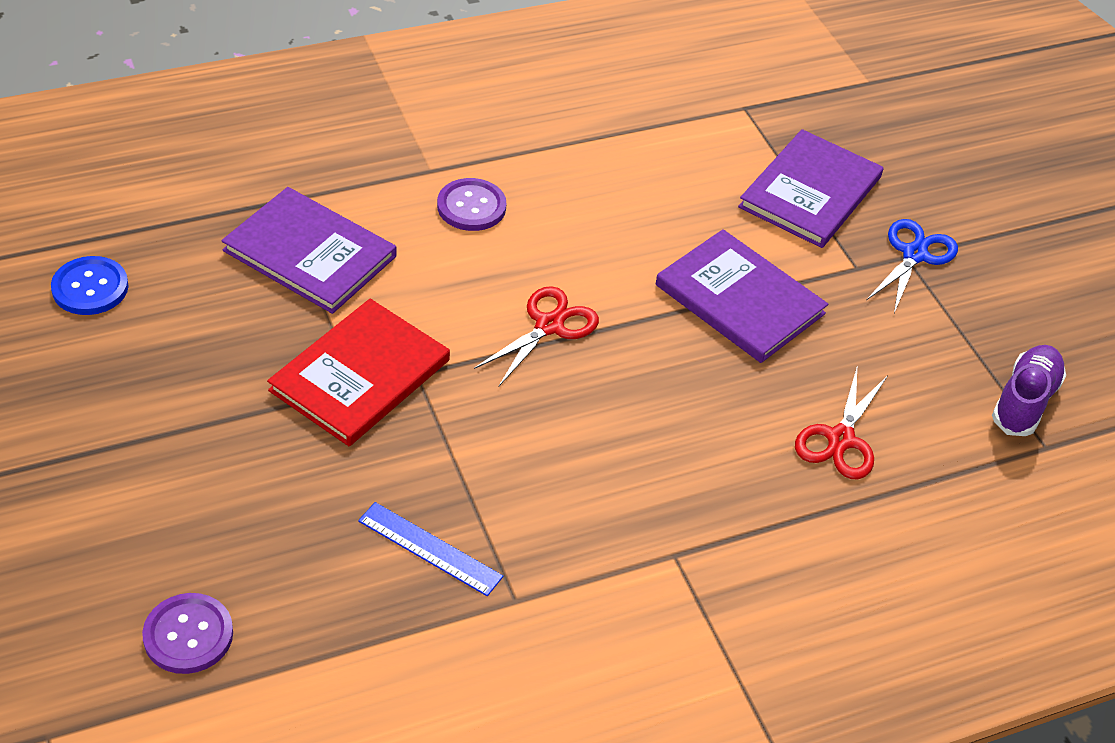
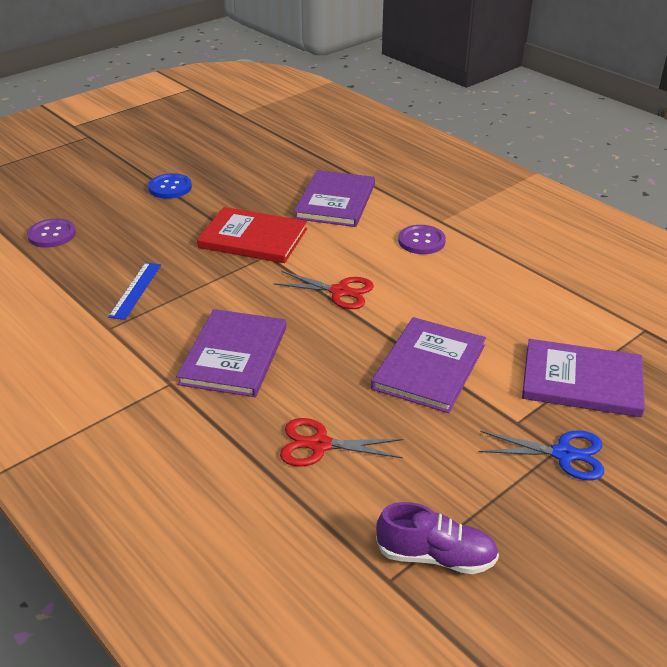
camera: 75 degrees right, 10 degrees down
(90, 288) = (263, 153): blue button -> blue button (170, 187)
(642, 473) = (234, 355): none -> purple book

